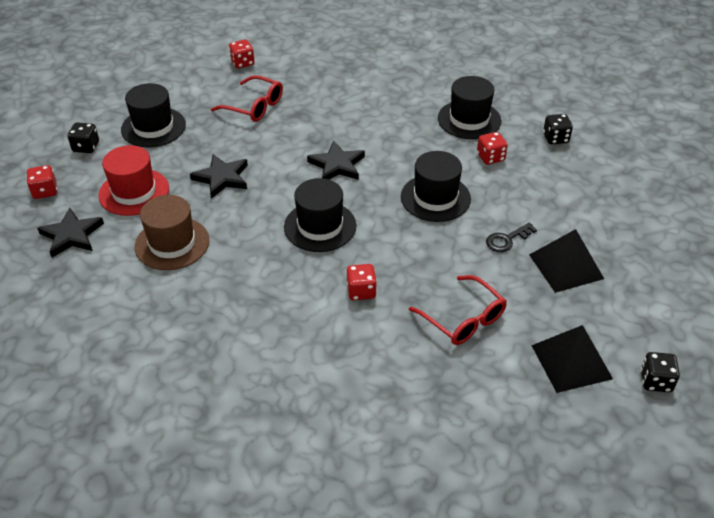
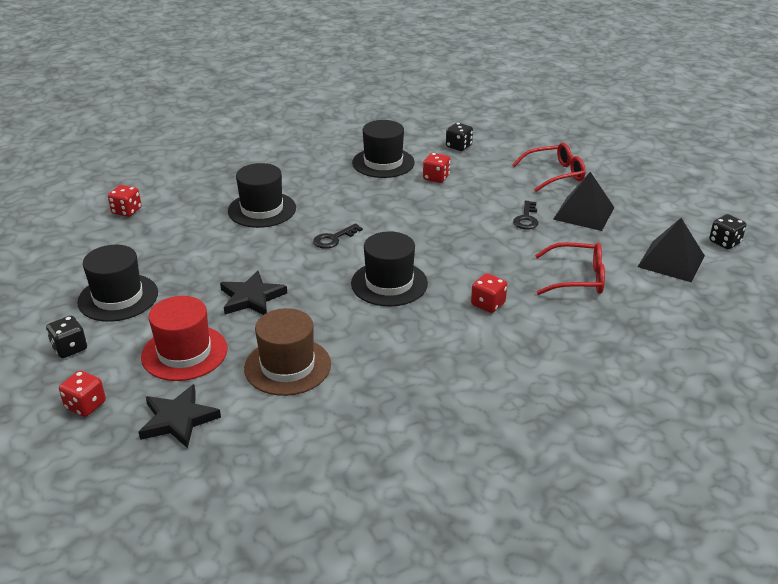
camera: 45 degrees left, 10 degrees down
(254, 106) = (193, 235): red glasses -> red glasses (555, 174)
(337, 165) = (334, 239): black star -> black key
(435, 198) = (440, 220): black hat -> black hat (262, 209)

